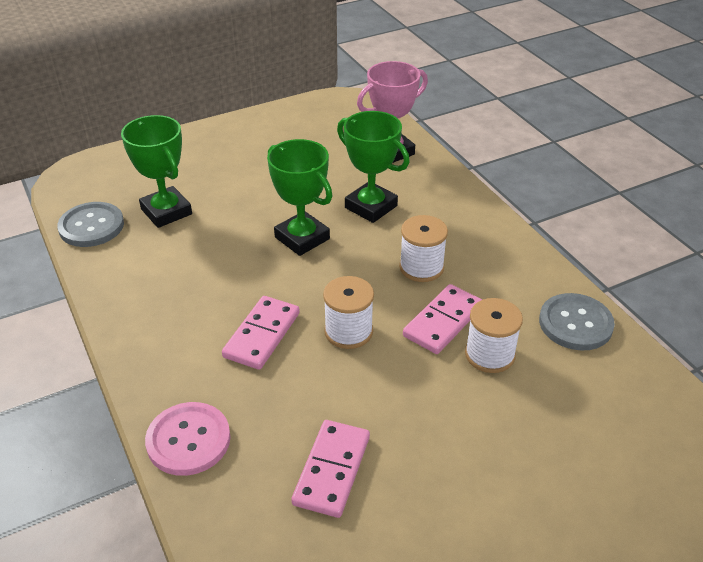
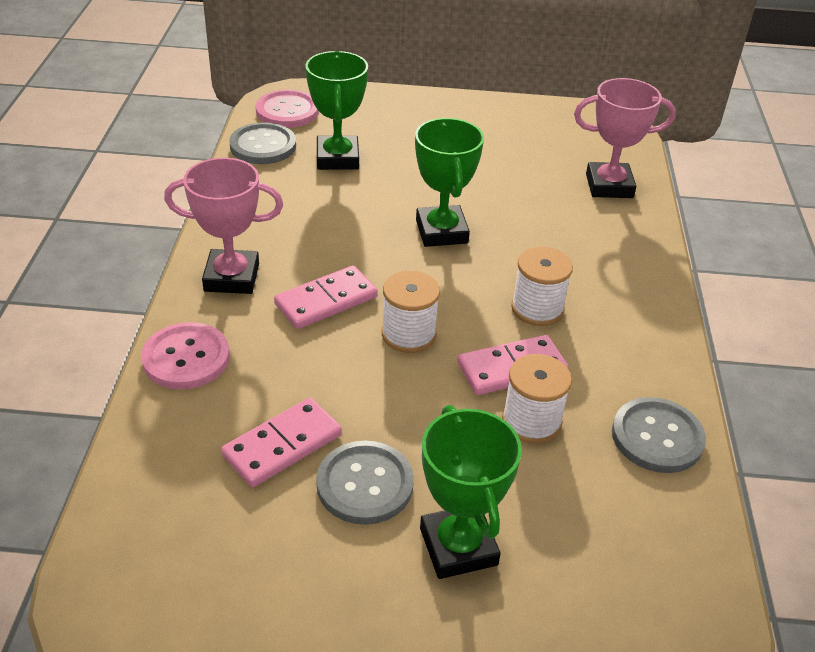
camera: 30 degrees right, 0 degrees up
(86, 187) = (287, 111): none -> pink button
(166, 352) = (231, 277): none -> pink trophy
(371, 207) = (538, 230): green trophy -> green trophy (458, 546)
(419, 466) = (365, 484): none -> grey button

